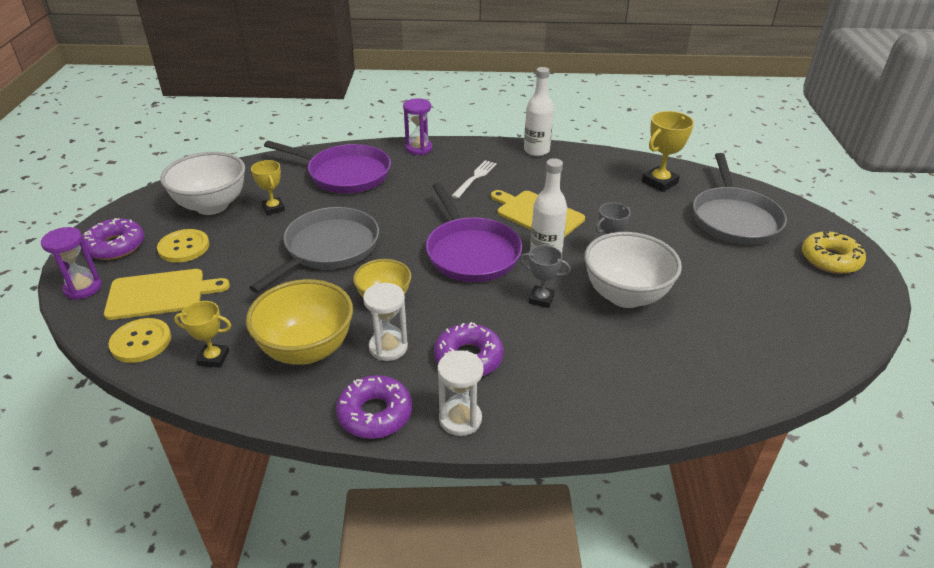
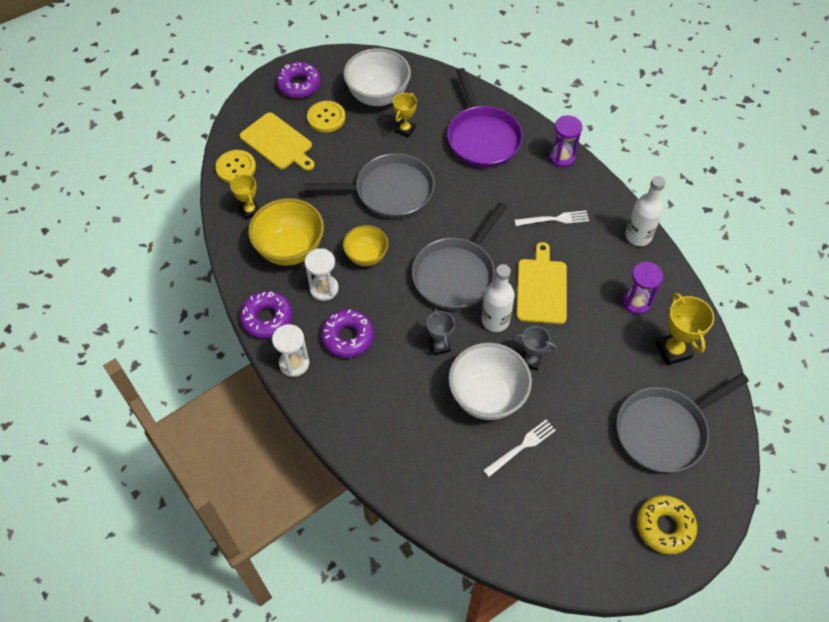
camera: 55 degrees right, 20 degrees up
(83, 288) = (253, 104): purple hourglass -> purple hourglass (636, 302)
(470, 252) = (456, 274): purple pan -> grey pan
(659, 182) = (673, 350): yellow trophy -> yellow trophy turned 60 degrees clockwise
(698, 300) = (522, 447): none -> white fork

